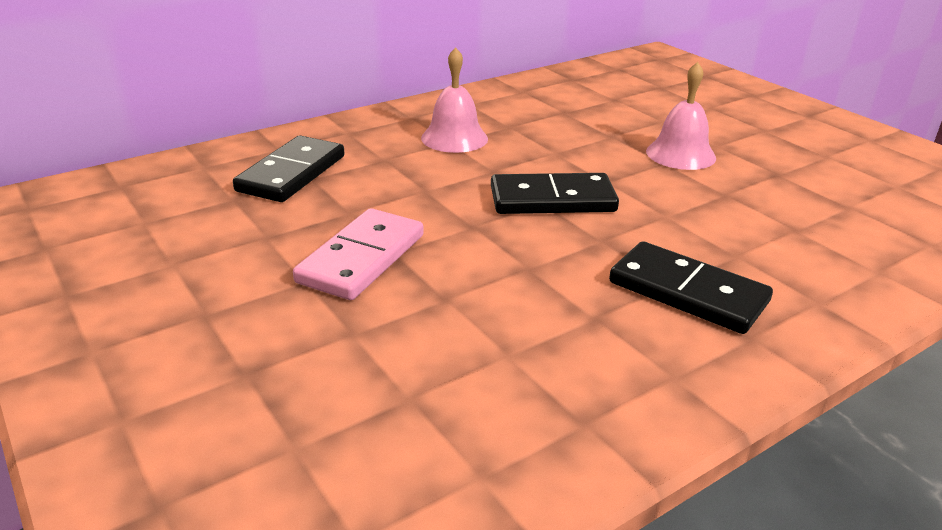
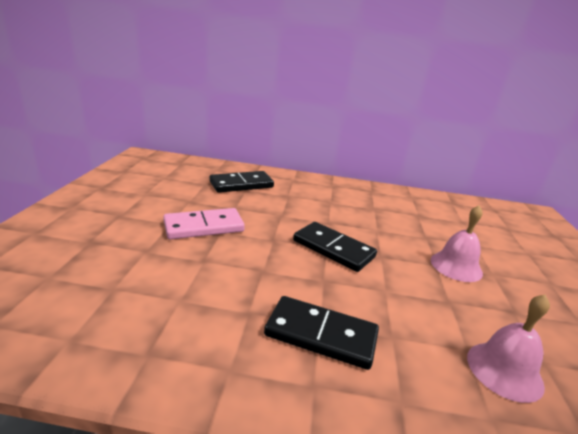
camera: 40 degrees right, 5 degrees down
(454, 138) = (335, 201): pink bell -> pink bell (504, 370)
(687, 292) = (321, 335): black domino -> black domino turned 60 degrees counterclockwise

